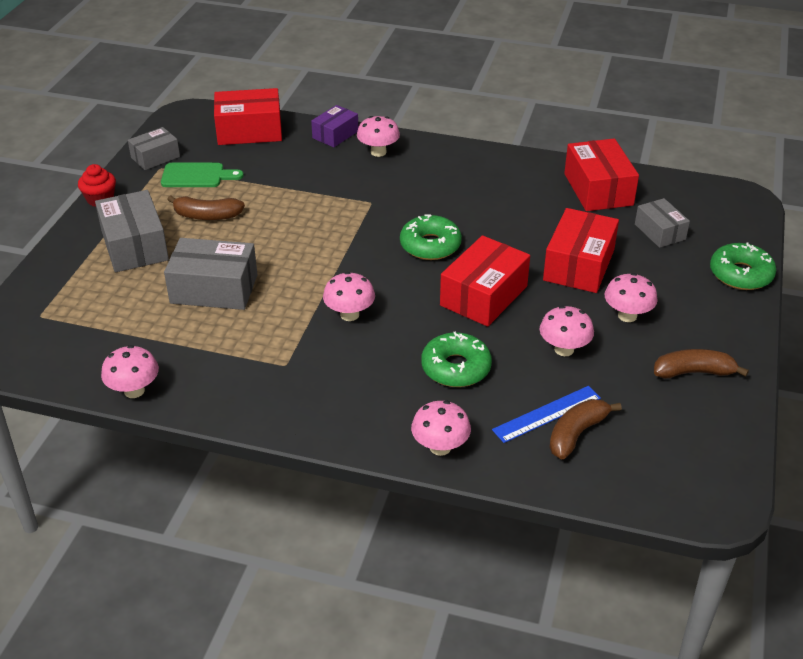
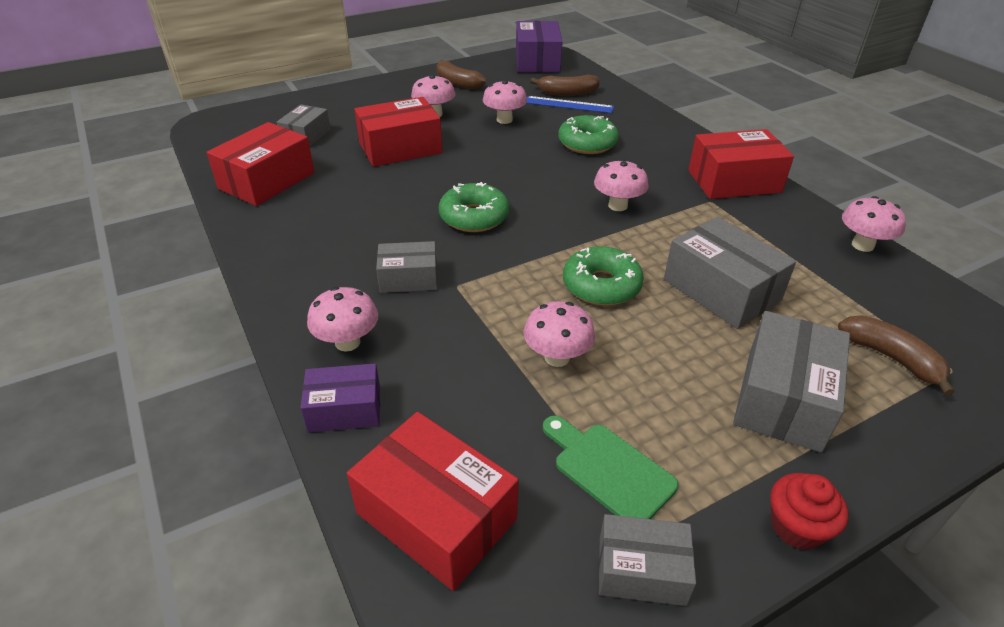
camera: 135 degrees left, 0 degrees up
(207, 216) = (654, 385): brown banana -> brown banana (891, 358)
(402, 191) = (408, 278): none -> grey box
(440, 447) = (653, 120): pink mushroom -> pink mushroom (557, 357)
(483, 295) = (498, 166): red box -> red box (734, 181)
(697, 476) = (537, 61): none -> purple box
(740, 274) = (326, 97): green donut -> green donut (601, 285)

